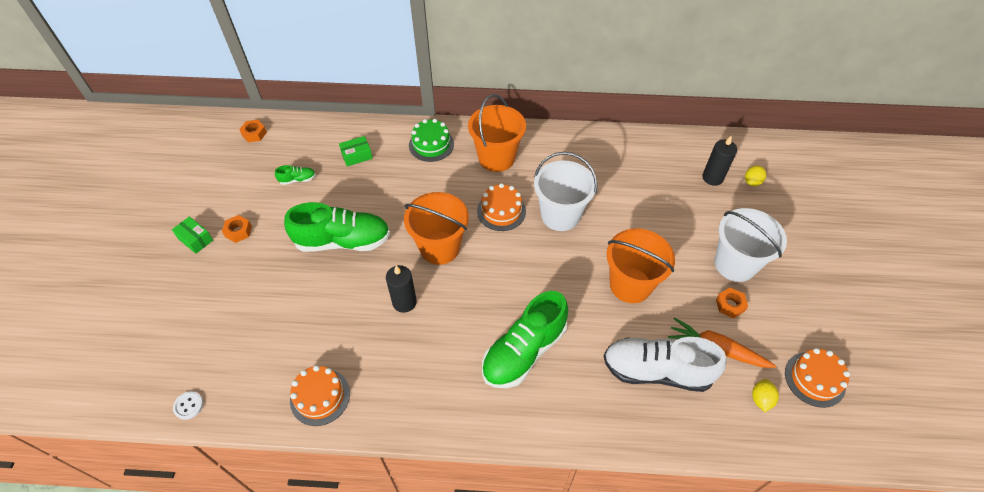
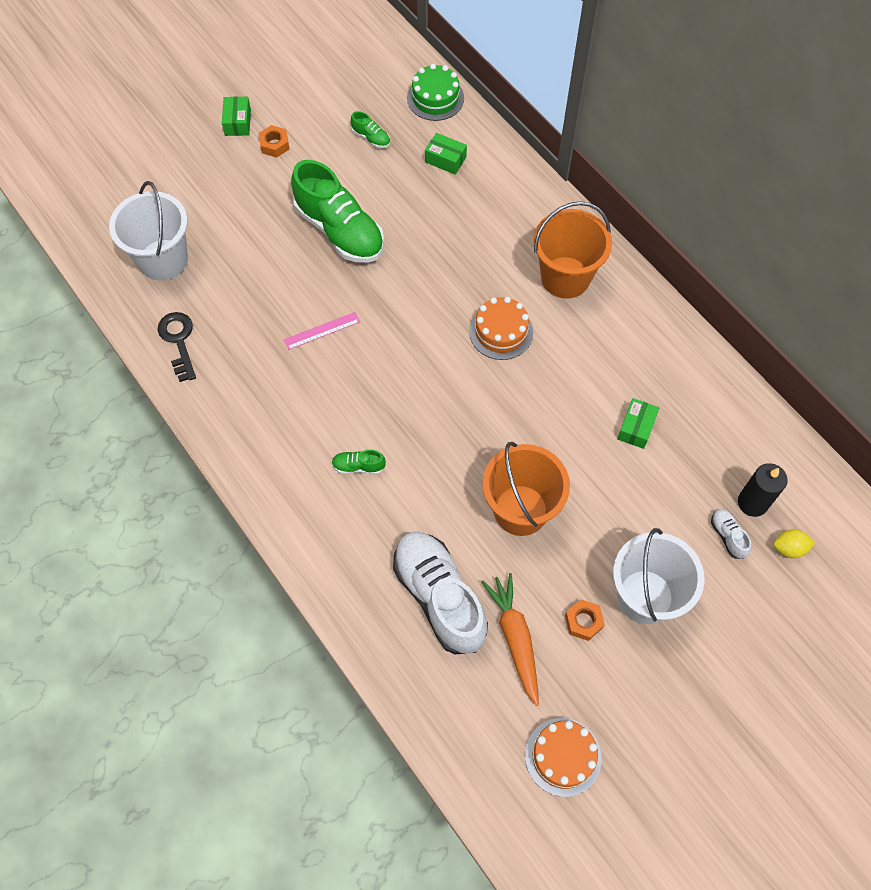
camera: 50 degrees right, 10 degrees up
(188, 406) = (94, 257): white button -> none
(254, 134) = (388, 59): orange nut -> none
(320, 397) = (178, 341): orange cake -> black key
(404, 302) = (322, 331): black candle -> pink ruler
(431, 144) = (523, 208): green cake -> green cake (435, 98)
(440, 247) = (407, 312): orange bucket -> none
(524, 351) = (358, 466): green shoe -> green shoe, size x0.41
(560, 215) = (547, 387): white bucket -> white bucket (163, 260)
(623, 194) = (636, 428): none -> green box
(725, 202) = (728, 536): none -> white shoe
(761, 399) = (491, 714): yellow lemon -> none

